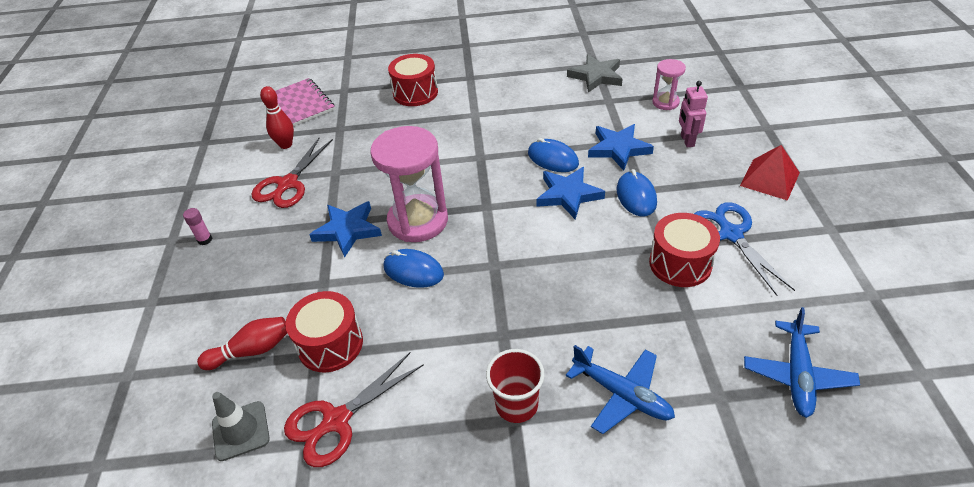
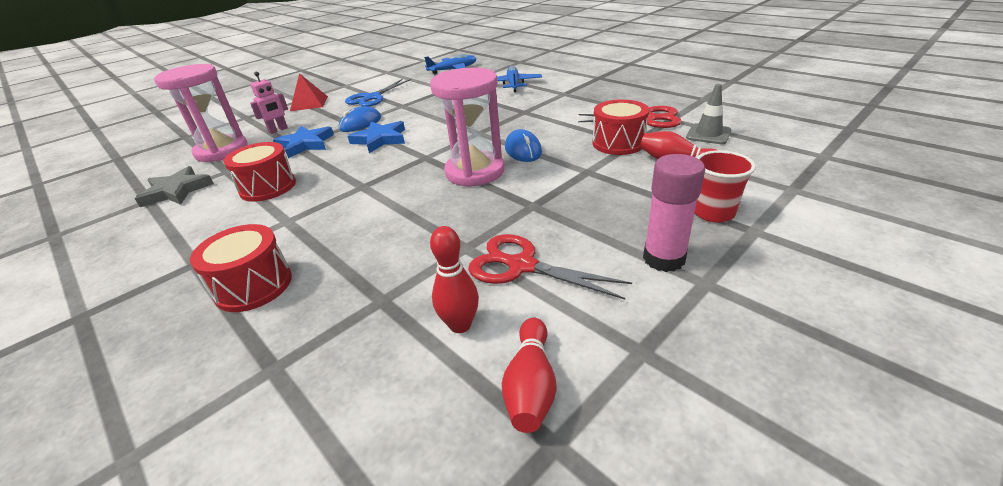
camera: 130 degrees left, 10 degrees down
(205, 240) = (663, 259): pink glue stick -> pink glue stick, size x2.05
(229, 149) = (531, 385): none -> red bowling pin
(288, 184) = (522, 266): red scissors -> red scissors turned 135 degrees counterclockwise
(302, 104) = (343, 394): pink notebook -> none
(347, 230) = (527, 192): blue star -> none
(516, 405) = (556, 95): red cup -> red cup (713, 213)
(552, 159) = (339, 159): blue mouse -> none
(665, 102) = (222, 151): pink hourglass -> pink hourglass, size x1.96
(680, 263) = (411, 99): red drum -> red drum (268, 187)

